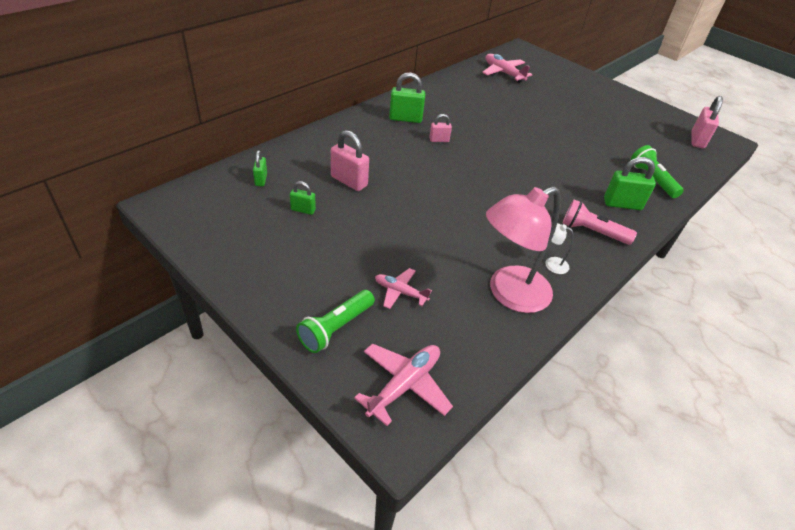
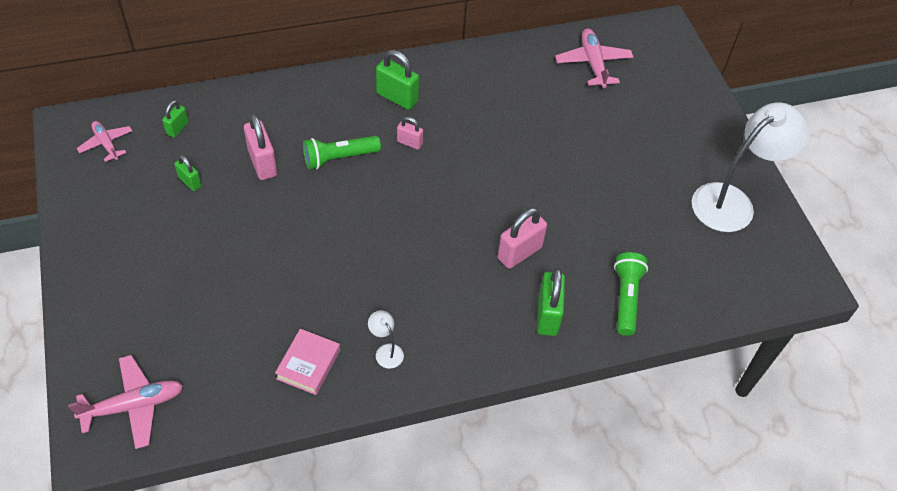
camera: 30 degrees right, 10 degrees up
(336, 328) = (121, 324): green flashlight -> green flashlight (339, 158)
(400, 292) = (206, 314): pink plane -> pink plane (106, 144)
(509, 294) = (308, 364): pink lamp -> pink book
(592, 232) = (472, 334): pink flashlight -> none
(622, 204) = (547, 315): green padlock -> green padlock turned 60 degrees clockwise
(647, 115) = (732, 201): none -> white lamp
(697, 140) = (763, 266): pink padlock -> pink padlock (519, 253)

